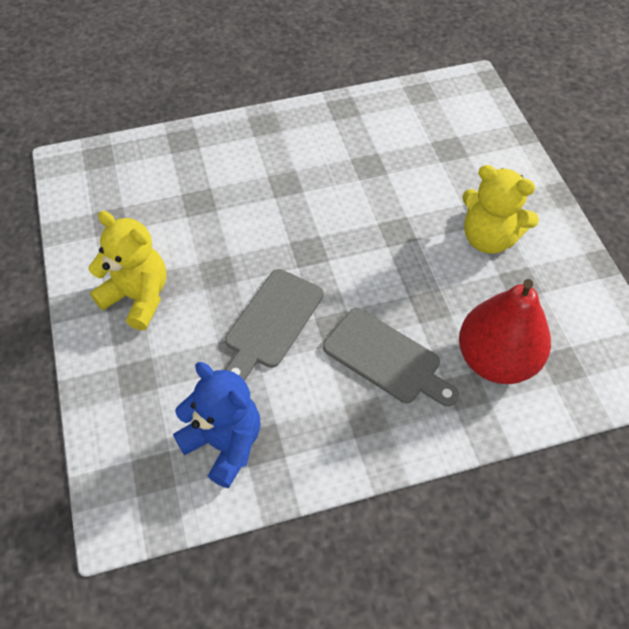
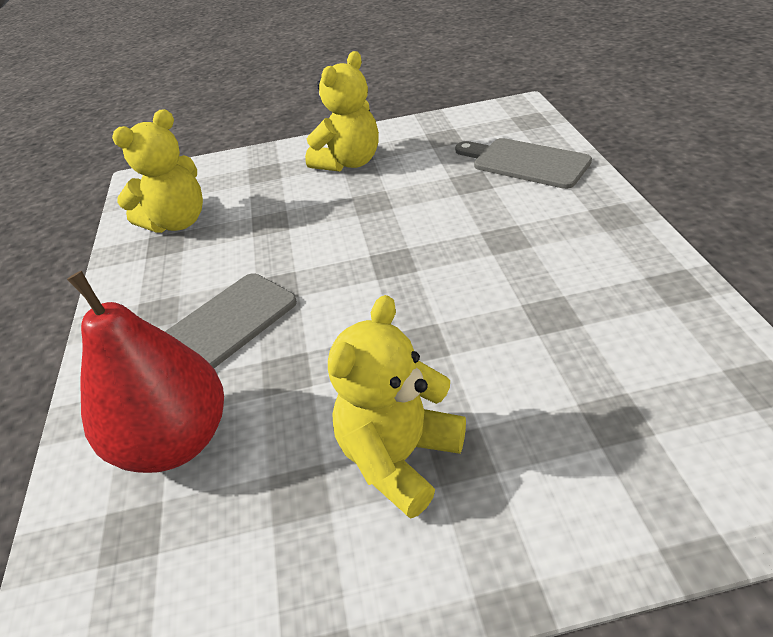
camera: 100 degrees right, 15 degrees down
(224, 443) = (177, 222): blue teddy bear -> yellow teddy bear
(272, 322) = (298, 241): grey cutting board -> grey cutting board (525, 163)

